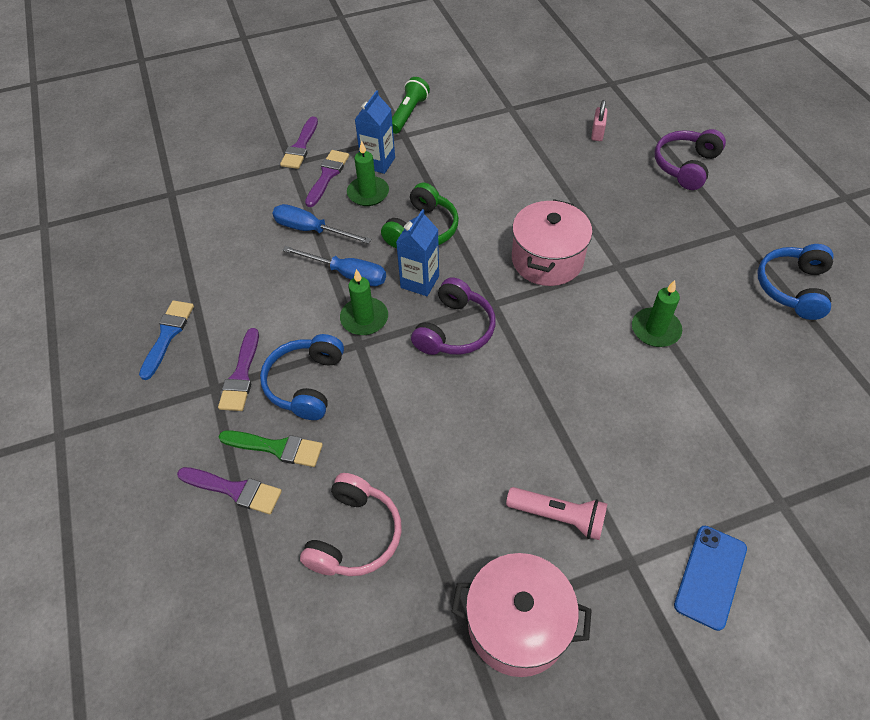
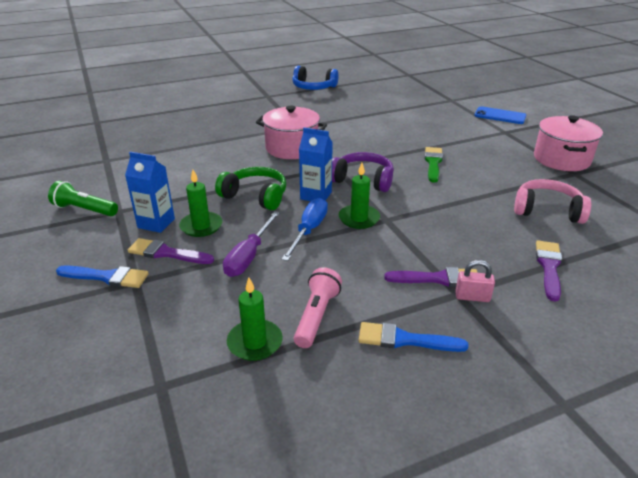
camera: 95 degrees left, 20 degrees down
(276, 448) = (500, 250): green brush -> green brush (433, 163)
(300, 146) = (107, 277): purple brush -> blue brush
(306, 383) = (434, 242): blue headphones -> none
(311, 230) = (249, 256): blue screwdriver -> purple screwdriver
(558, 517) = (491, 148): pink flashlight -> pink flashlight (316, 316)
(597, 133) = (157, 129): pink padlock -> pink padlock (472, 297)
(655, 329) = (349, 119): green candle -> green candle (255, 342)
(685, 166) = (205, 104): purple headphones -> none

